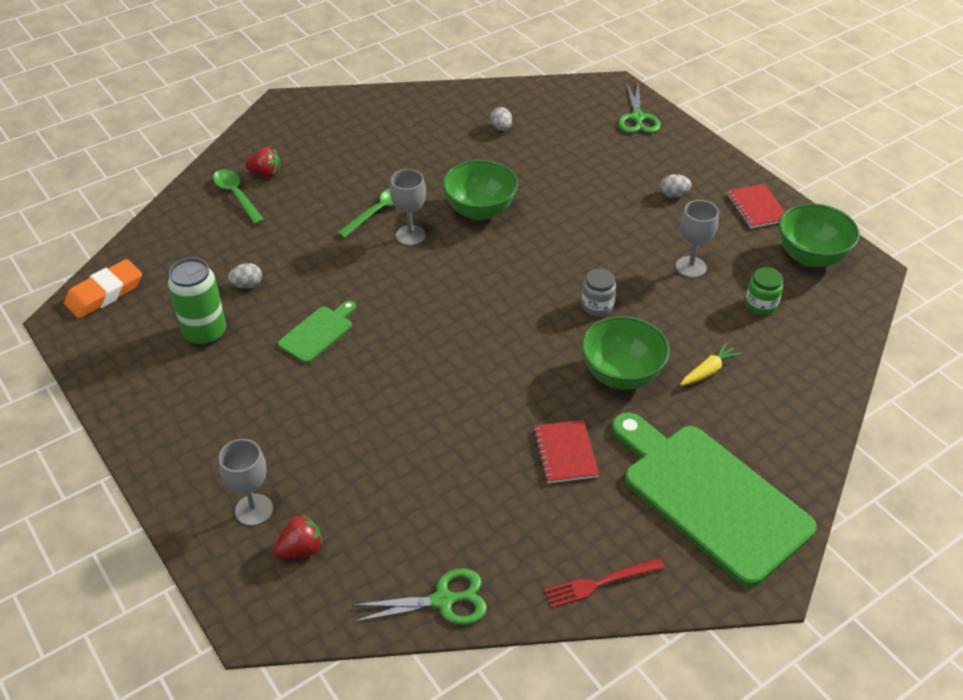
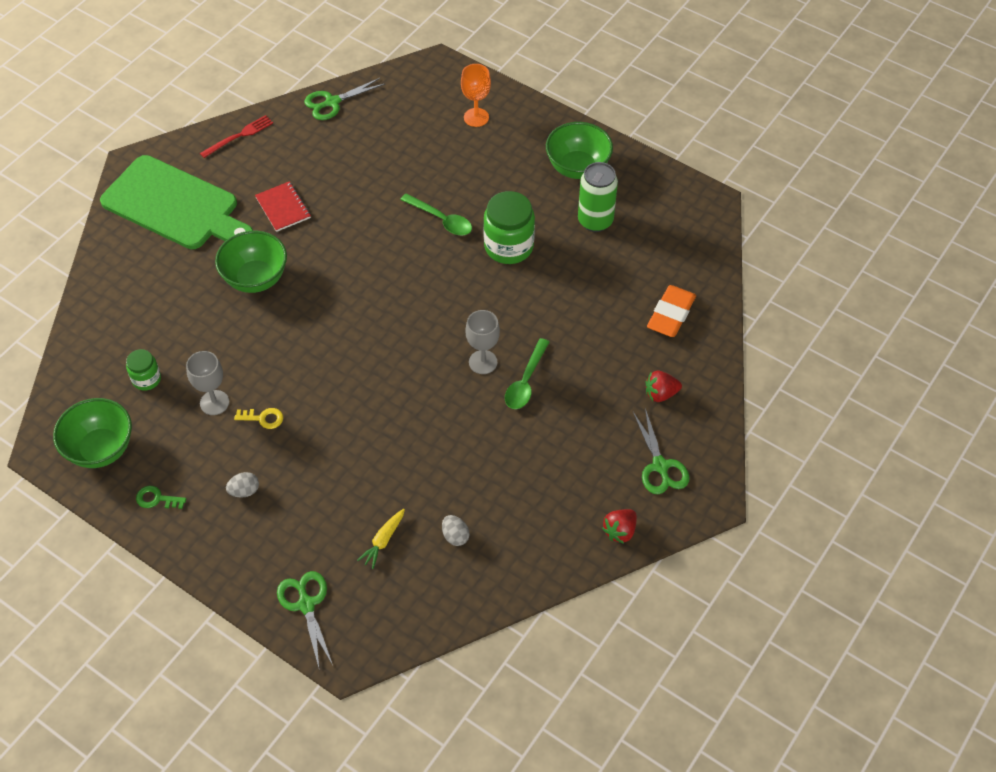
camera: 160 degrees right, 10 degrees up
(105, 293) = (700, 230): orange eraser -> orange eraser (671, 314)
(236, 195) = (669, 359): green spoon -> green spoon (441, 220)
(247, 285) = (592, 271): grey egg -> none
(254, 510) = (476, 117): grey goblet -> orange goblet
(301, 549) = (433, 105): red strawberry -> red strawberry (620, 531)
(306, 130) = (660, 466): none -> green scissors
(318, 333) = (508, 246): green cutting board -> green jar
(480, 210) = (431, 411): green bowl -> green bowl (577, 168)
(597, 306) = (290, 336): grey jar -> none
(644, 243) = (263, 418): none -> yellow key
(708, 371) = (186, 301): yellow carrot -> yellow carrot (383, 541)
(756, 208) = (157, 499): red notebook -> green key

